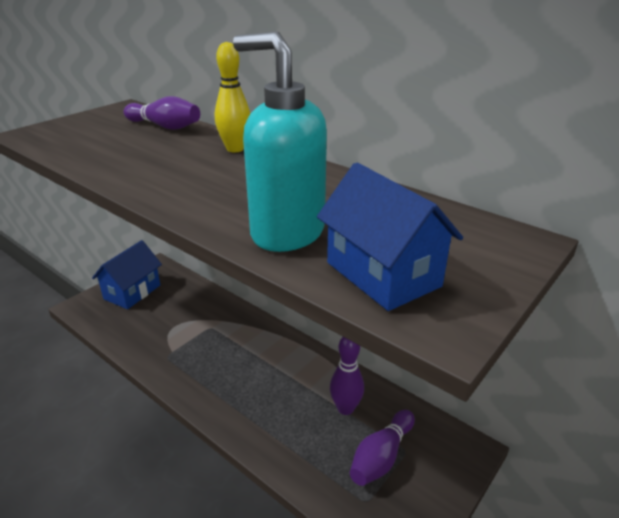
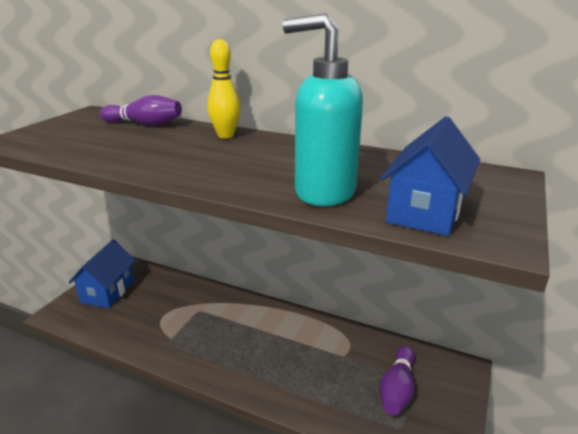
camera: 15 degrees left, 5 degrees down
(345, 408) = (350, 356): purple bowling pin -> none
(382, 274) = (425, 211): blue house -> blue house turned 75 degrees clockwise

